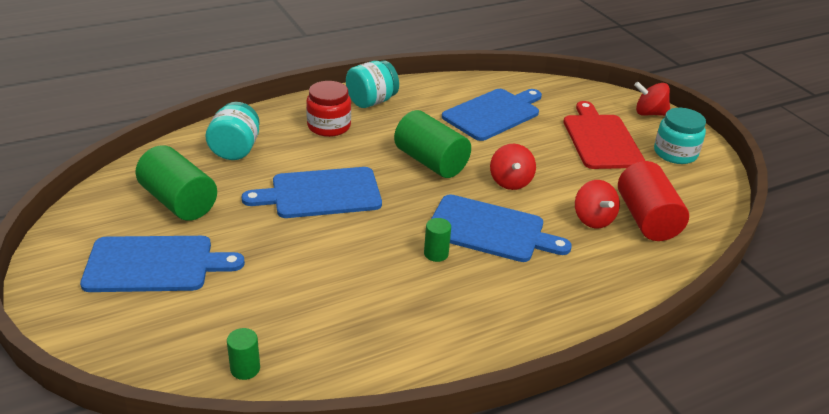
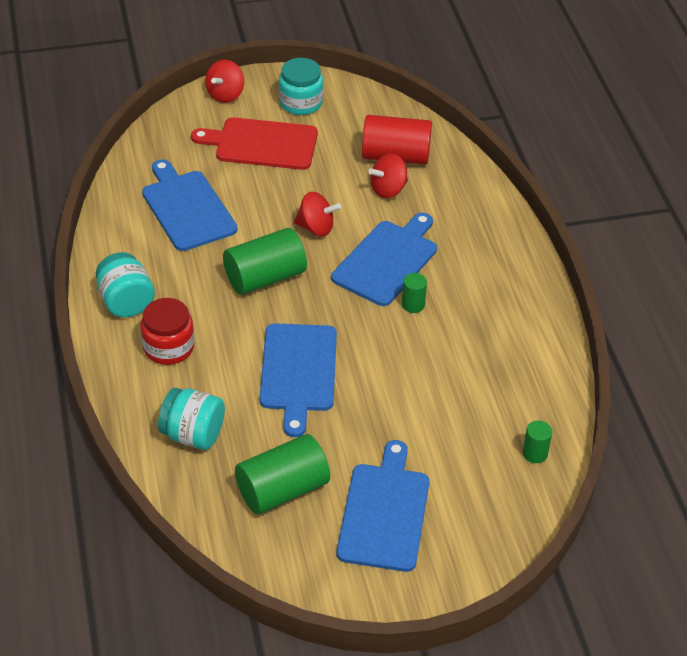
camera: 75 degrees left, 10 degrees up
(593, 219) = (388, 190): red spinning top -> red spinning top turned 150 degrees clockwise

